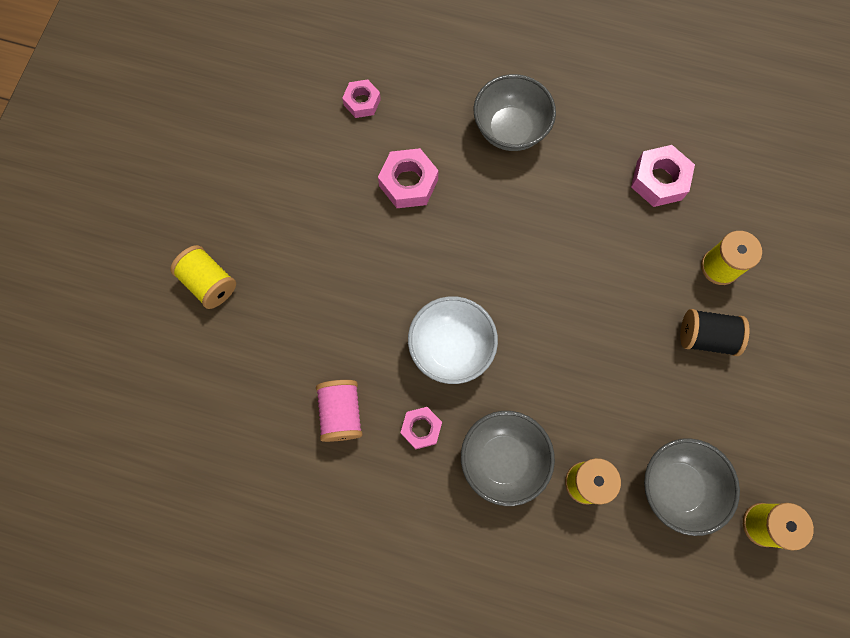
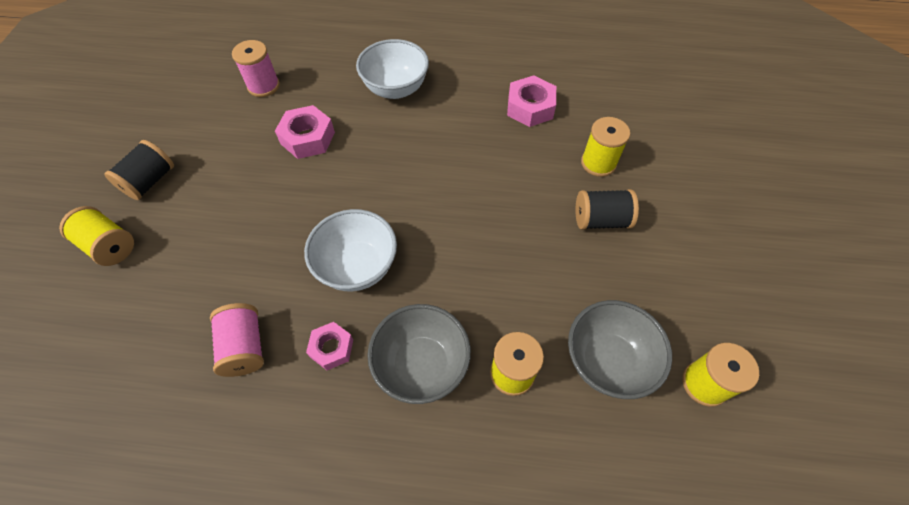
camera: 10 degrees left, 15 degrees down
(244, 212) = (150, 181): none -> black spool
(362, 102) = (263, 86): pink nut -> pink spool
(510, 129) = (395, 89): grey bowl -> white bowl

